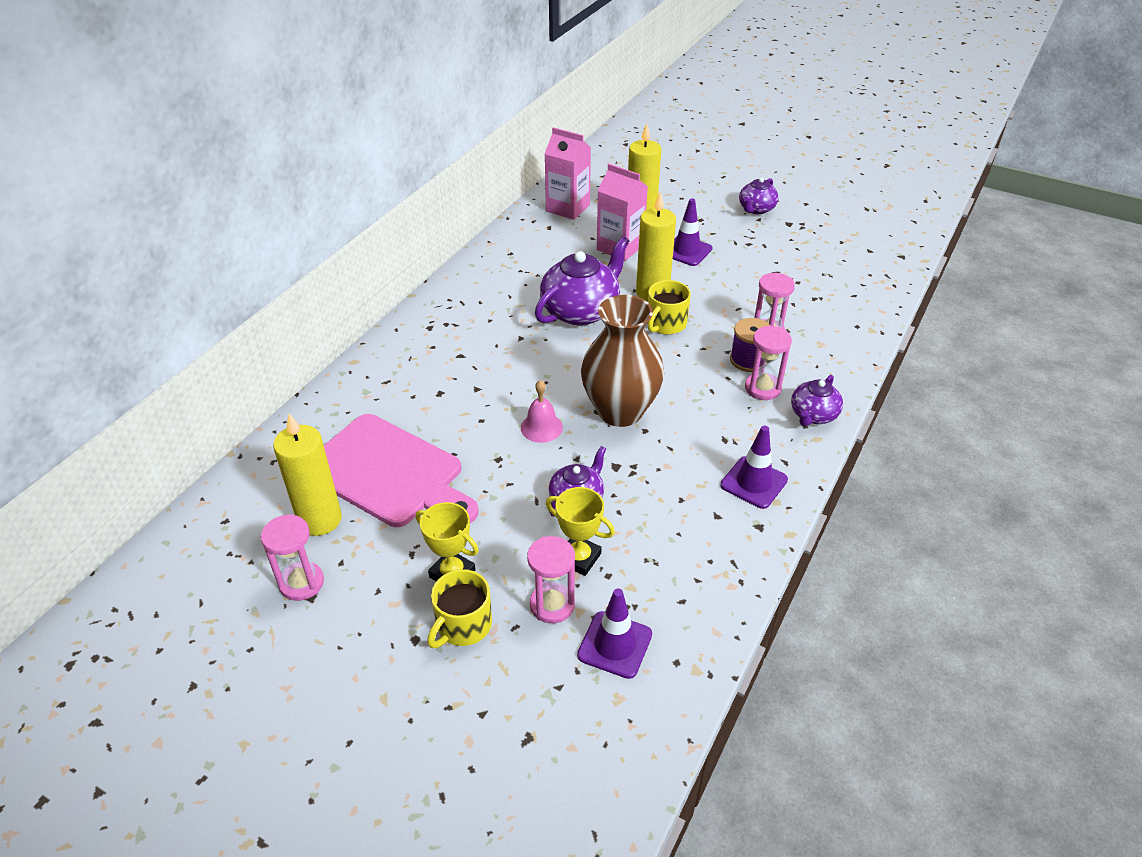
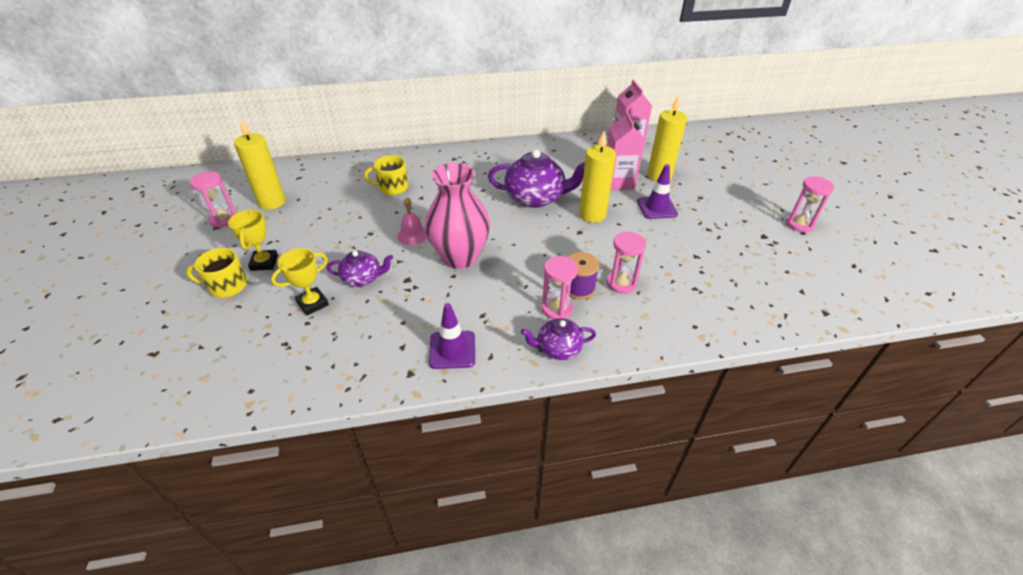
camera: 50 degrees right, 0 degrees up
(389, 473) = (324, 204): pink cutting board -> none
(552, 605) = (265, 312): pink hourglass -> pink hourglass (799, 224)
(579, 558) = (312, 303): yellow trophy -> yellow trophy turned 60 degrees clockwise
(615, 645) = (248, 354): purple traffic cone -> none
(620, 411) = (460, 257): brown vase -> pink vase
(665, 324) = (568, 235): yellow mug -> yellow mug (392, 188)
(756, 209) = (754, 214): purple teapot -> none

